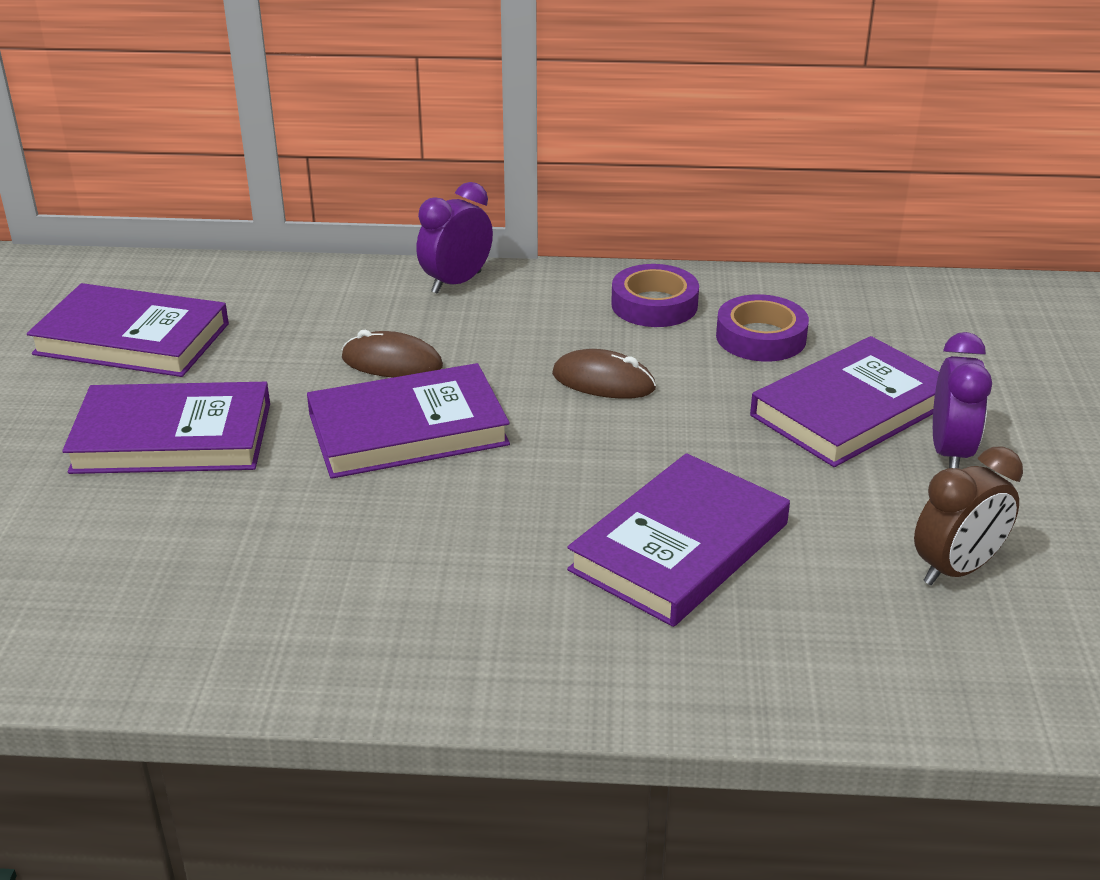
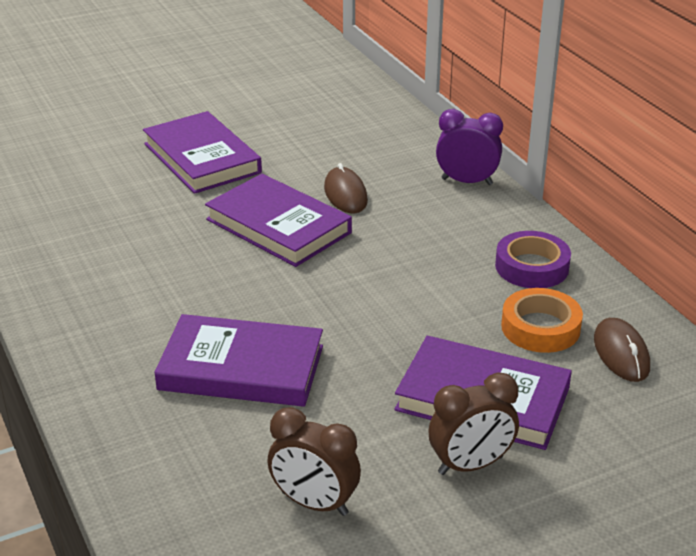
camera: 60 degrees right, 0 degrees up
(132, 339) = (284, 108): purple book -> none
(603, 381) = (405, 278): brown mouse -> brown mouse (621, 353)
(761, 337) = (540, 328): purple tape -> orange tape
(950, 452) = (470, 465): purple clock -> brown clock

